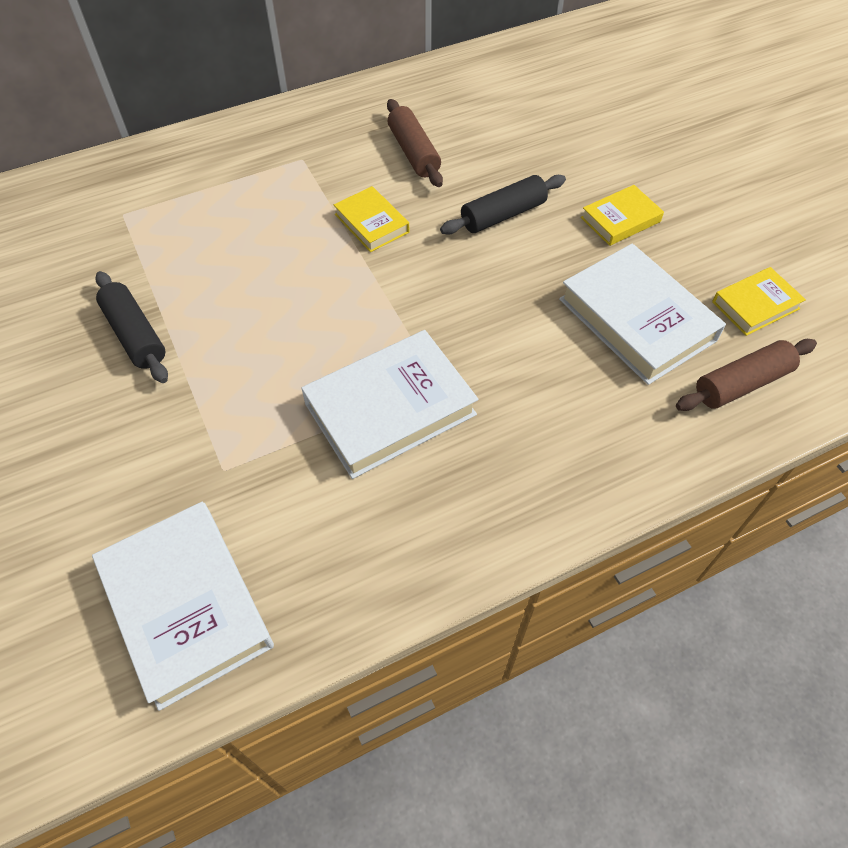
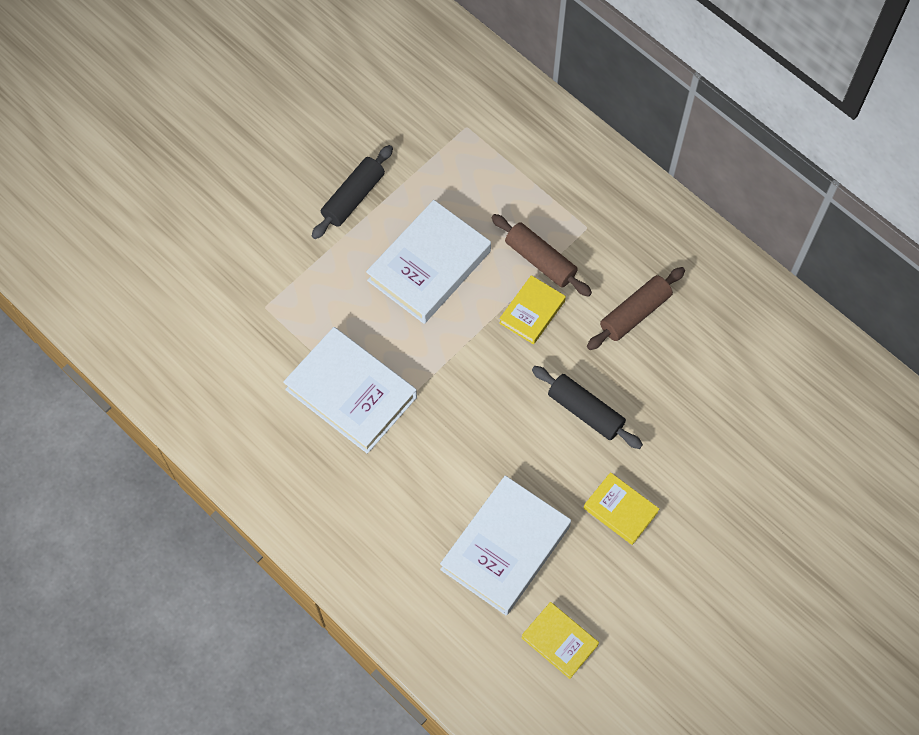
camera: 70 degrees right, 10 degrees up
(187, 605) = (166, 330): white book -> white book (429, 266)
(741, 384) = (468, 641): brown rolling pin -> brown rolling pin (540, 260)

